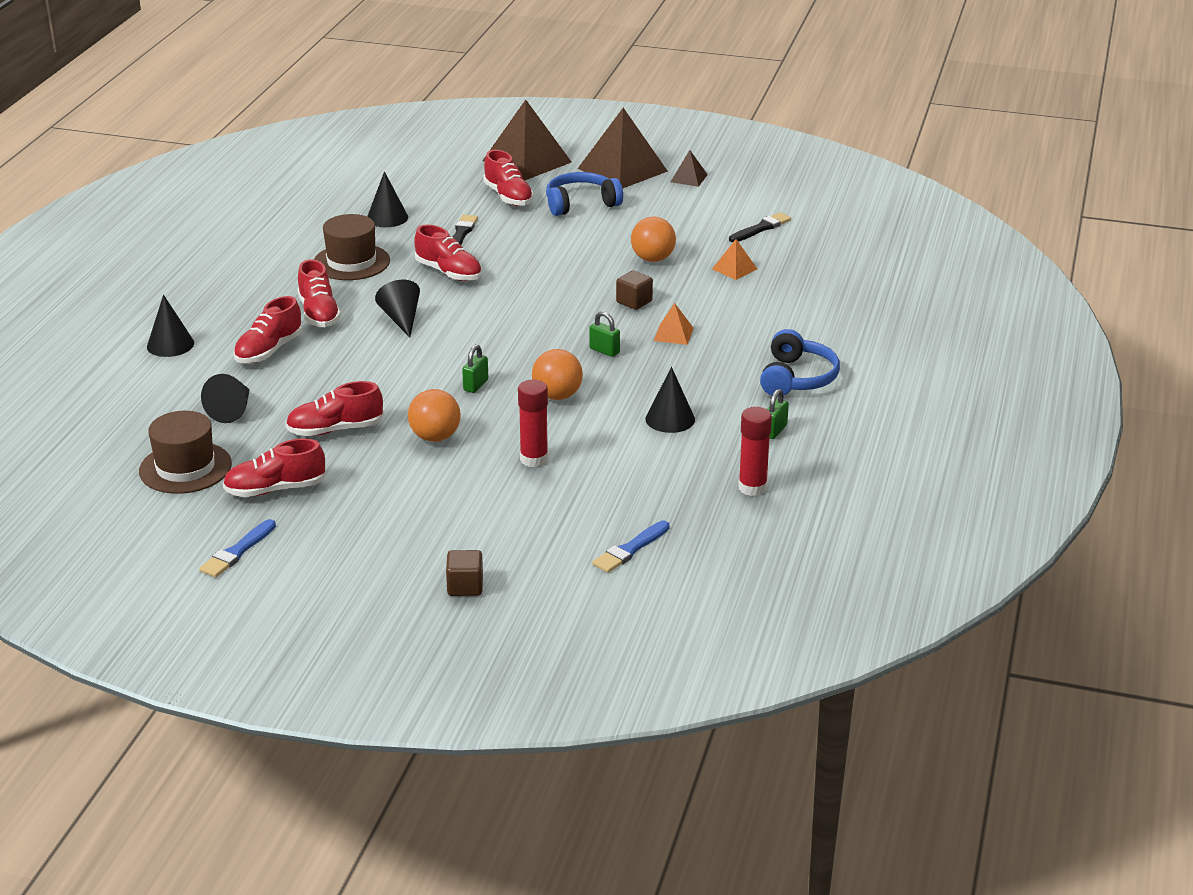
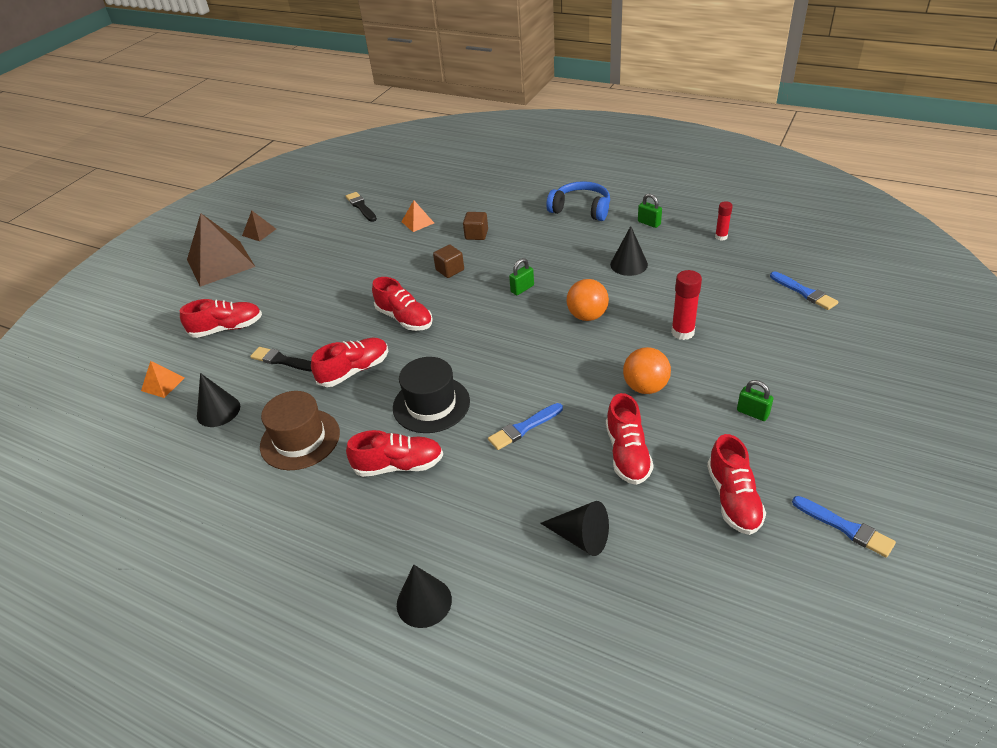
camera: 75 degrees left, 10 degrees up
(185, 468) = (694, 577): brown hat -> none
(269, 350) = (463, 507): red shoe -> red shoe (404, 319)
(370, 371) = (524, 428): none -> blue brush
(401, 319) = (431, 404): black cone -> black hat
(465, 586) = (870, 376): brown cube -> brown cube (476, 234)
(476, 385) = (562, 360): green padlock -> green padlock (752, 413)
(527, 161) = (164, 314): brown pyramid -> none
(581, 204) = (267, 288): blue headphones -> none
(653, 259) = (384, 257): orange ball -> none
(673, 334) = (506, 255): orange pyramid -> orange pyramid (163, 384)
(752, 488) = (721, 237): red glue stick -> red glue stick, size x0.62

